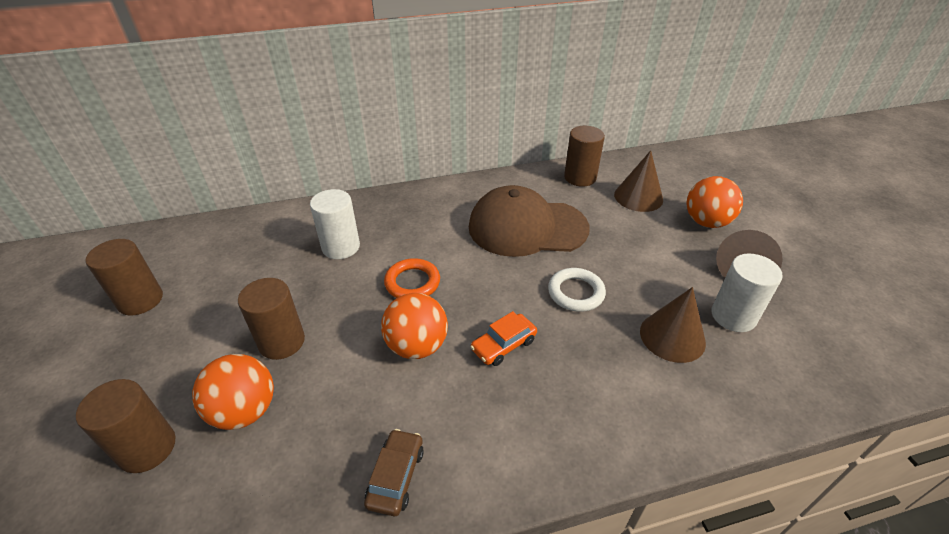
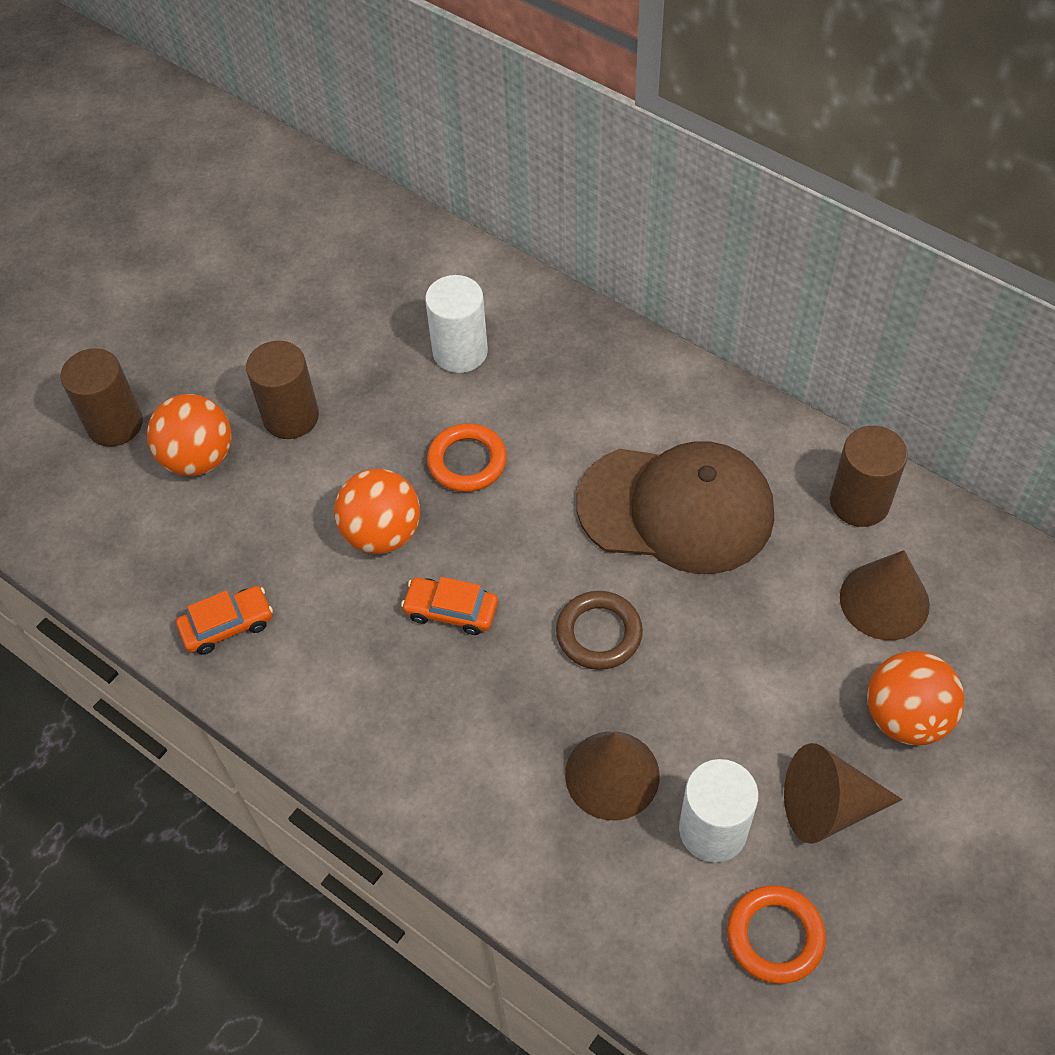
camera: 55 degrees right, 15 degrees up
(140, 300) = (241, 261): brown cylinder -> none
(396, 476) = (227, 625): brown car -> orange car
(527, 227) = (676, 509): brown cap -> brown cap turned 135 degrees clockwise
(576, 293) = (599, 633): white ring -> brown ring
(814, 328) = (775, 936): none -> orange ring

